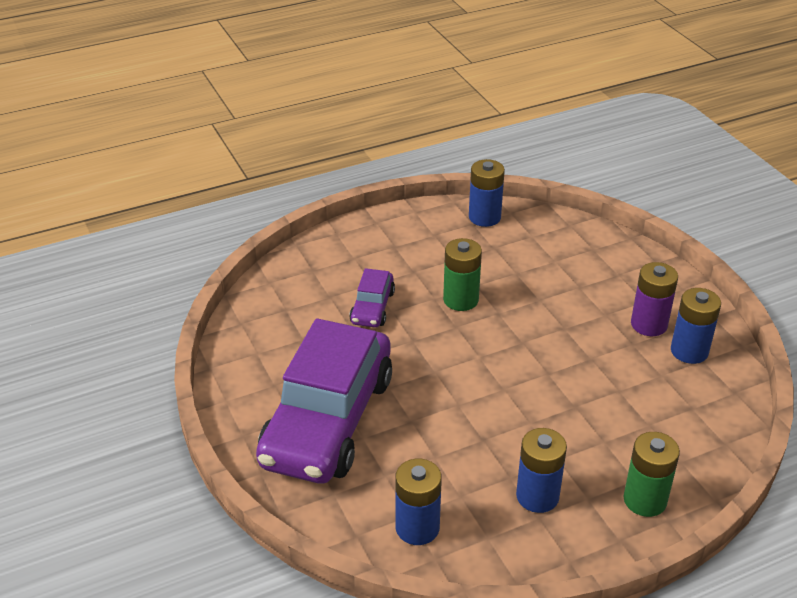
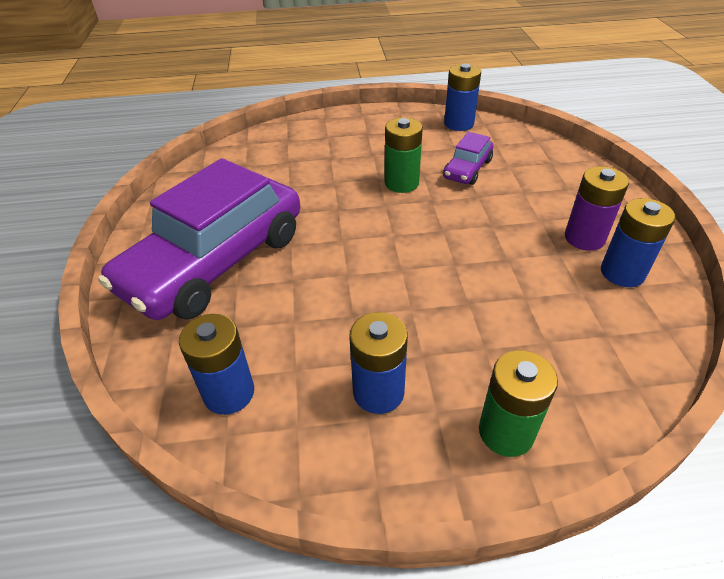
camera: 20 degrees right, 5 degrees up
(372, 307) = (318, 176): purple car -> purple car (467, 169)

